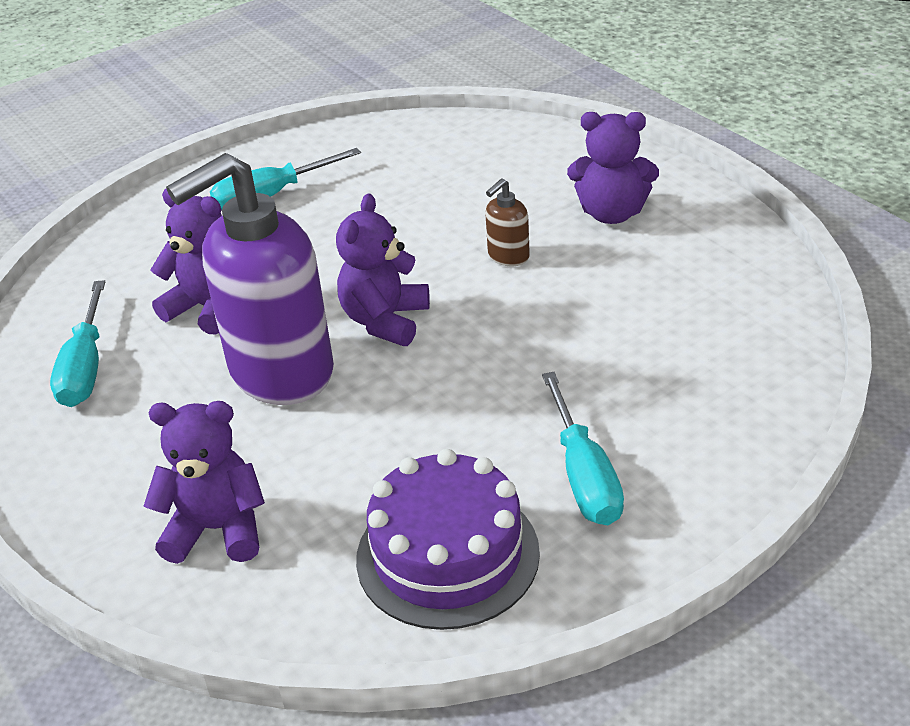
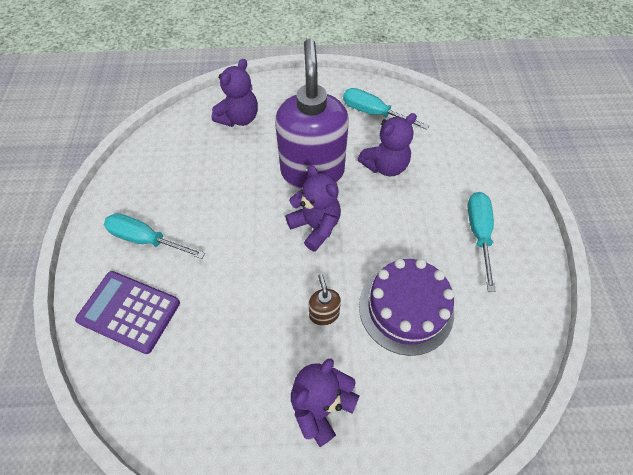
camera: 120 degrees right, 20 degrees up
(447, 555) = (158, 173): purple cake -> purple cake (406, 308)
(701, 414) = (129, 311): none -> purple calculator

